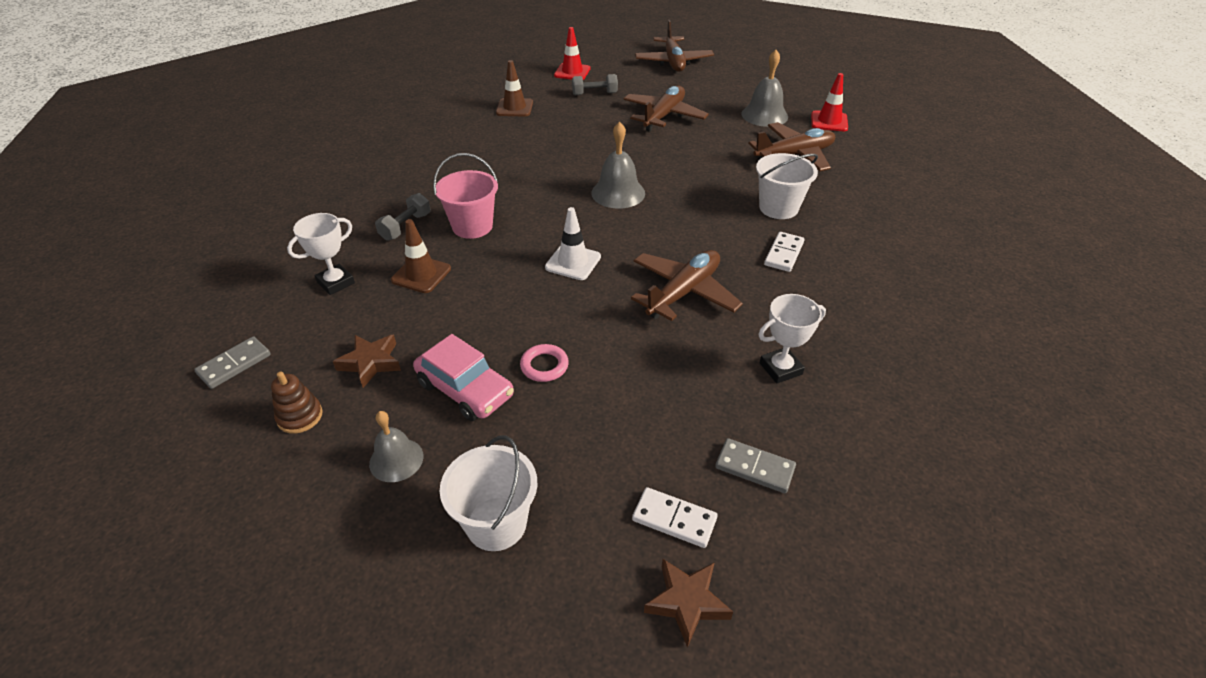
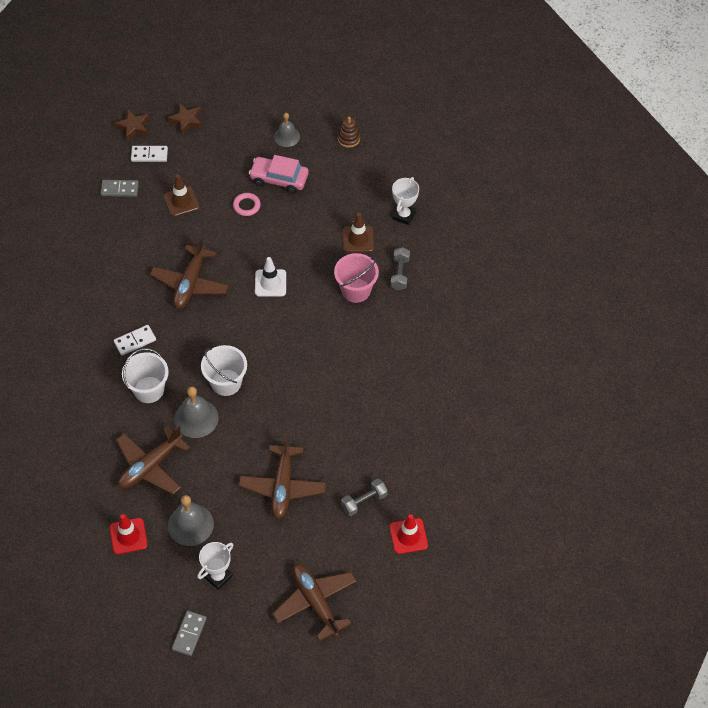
camera: 155 degrees right, 15 degrees up
(234, 364) = (407, 150): grey domino -> grey domino (189, 634)
(370, 363) = (339, 175): brown star -> brown star (186, 121)
(496, 523) = (224, 128): white bucket -> white bucket (226, 382)
(514, 108) = (422, 447): brown traffic cone -> brown traffic cone (181, 201)
(618, 193) = (273, 362): grey bell -> grey bell (196, 418)
(780, 368) = (118, 249): white trophy -> white trophy (218, 576)
(784, 254) = (135, 341): white domino -> white domino turned 60 degrees clockwise

